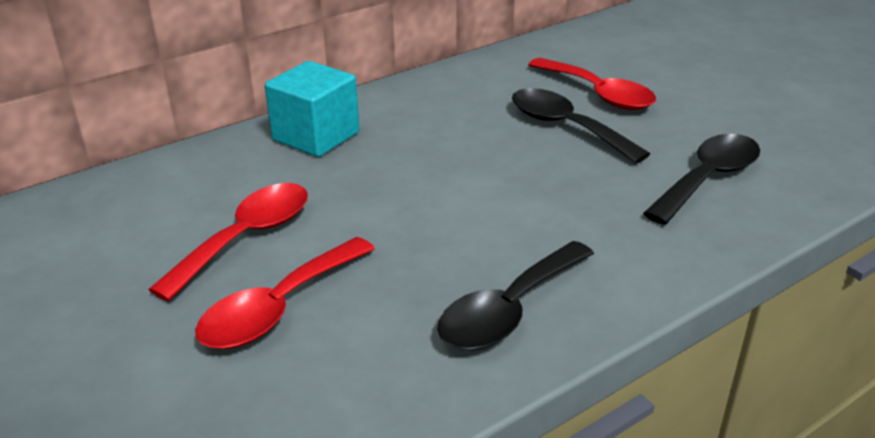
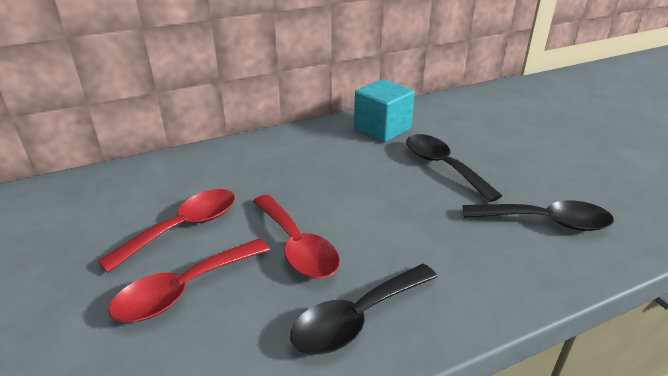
camera: 10 degrees right, 0 degrees up
(316, 136) = (261, 154): turquoise cube -> turquoise cube (382, 128)
(598, 94) = (473, 143): red spoon -> red spoon (297, 246)
(708, 179) = (545, 222): black spoon -> black spoon turned 45 degrees clockwise

